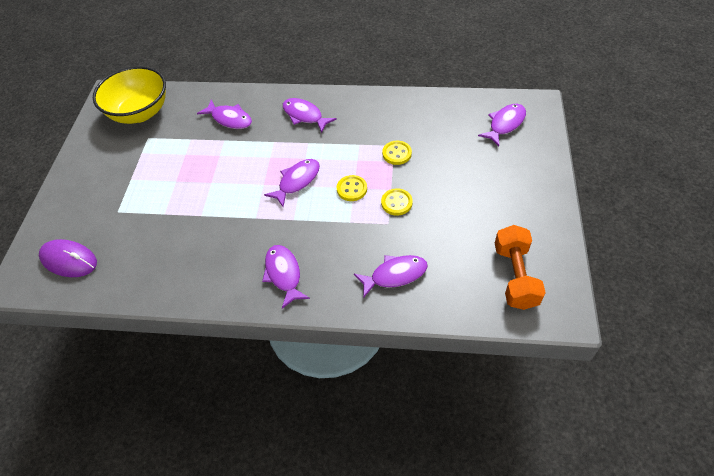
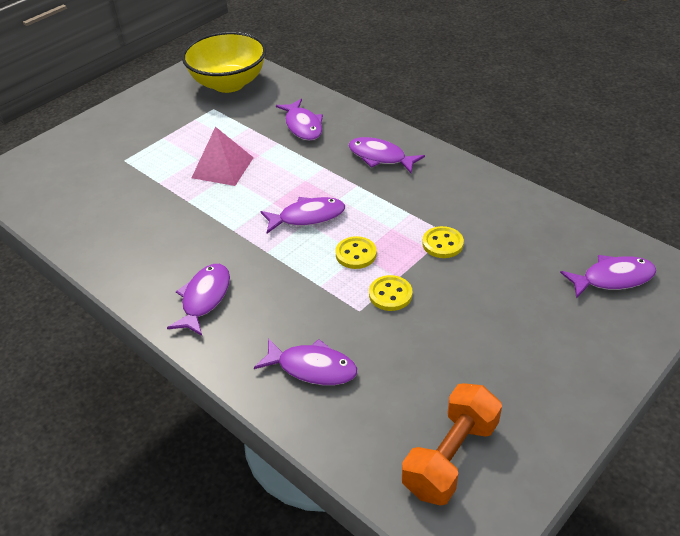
camera: 35 degrees right, 10 degrees down
(69, 260) = (47, 180): purple mouse -> none
(201, 178) = (222, 167): none -> pink pyramid
(305, 116) = (380, 157): purple fish -> purple fish turned 45 degrees counterclockwise

